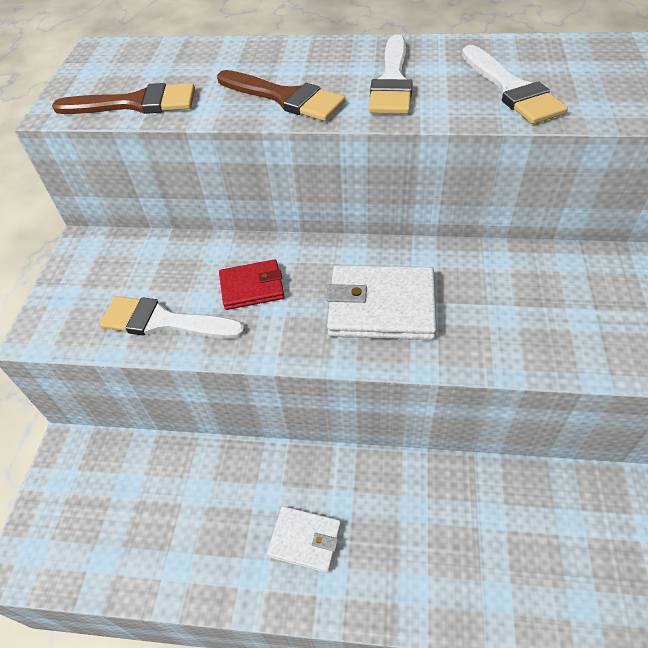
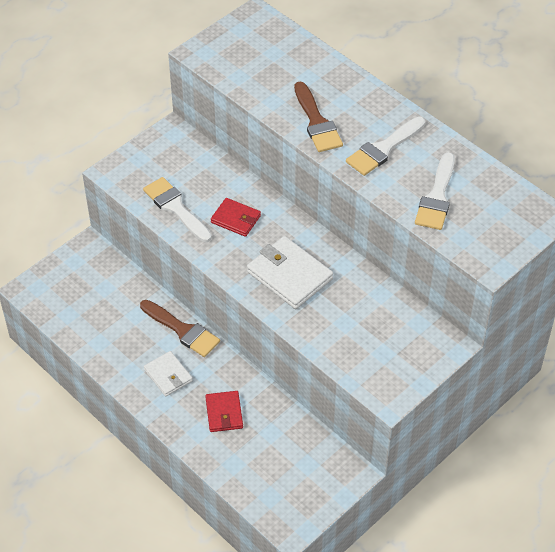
camera: 35 degrees right, 0 degrees up
(135, 103) = (239, 74): brown brush -> brown brush (182, 330)
(417, 535) = (224, 413): none -> red wallet

